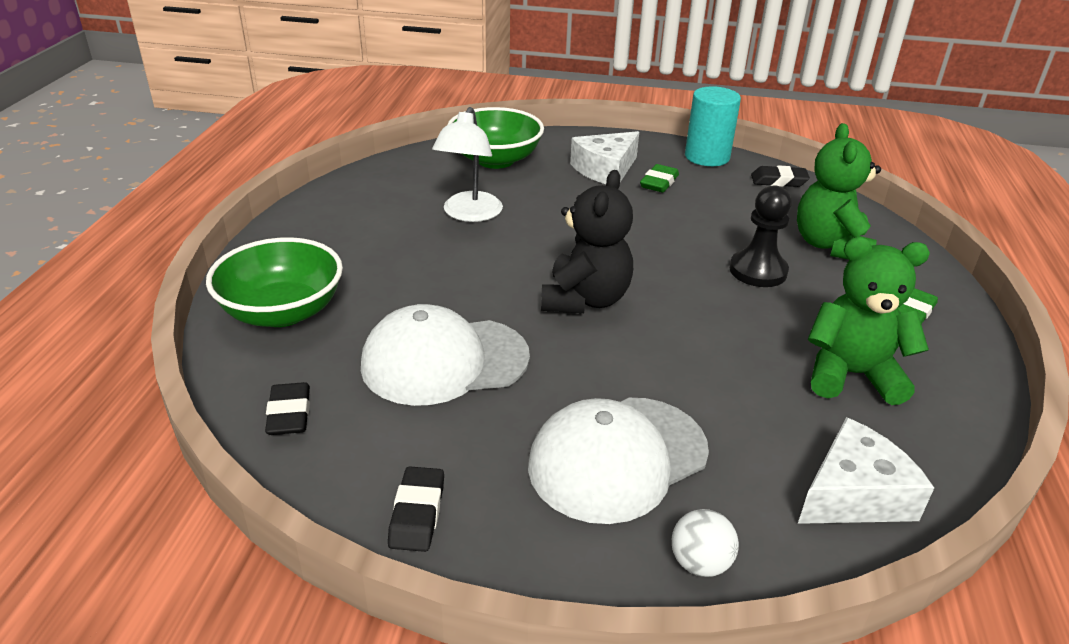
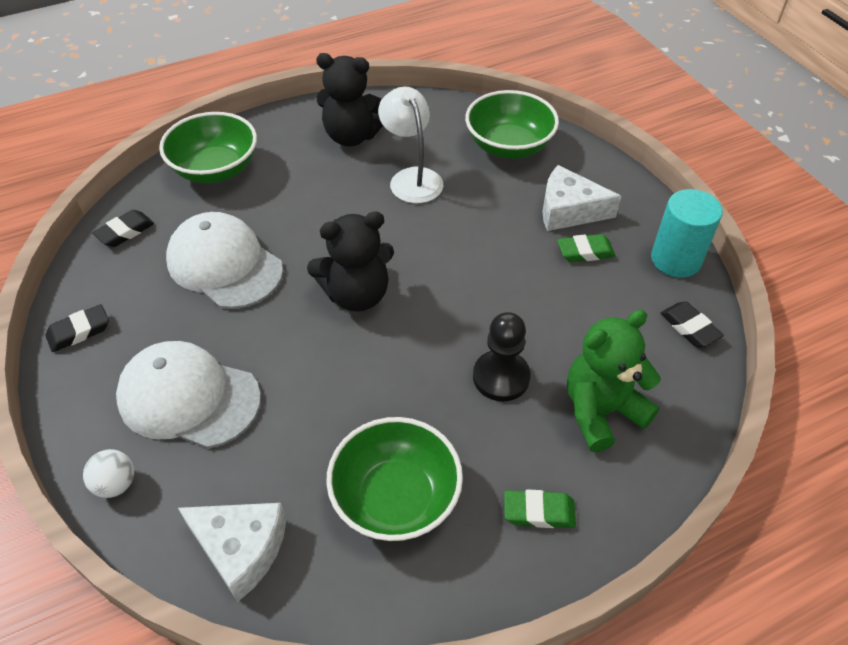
camera: 55 degrees right, 15 degrees up
(364, 219) = (352, 136): none -> black teddy bear
(469, 214) = (412, 178): white lamp -> white lamp turned 90 degrees clockwise
(851, 375) = (396, 498): green teddy bear -> green bowl

